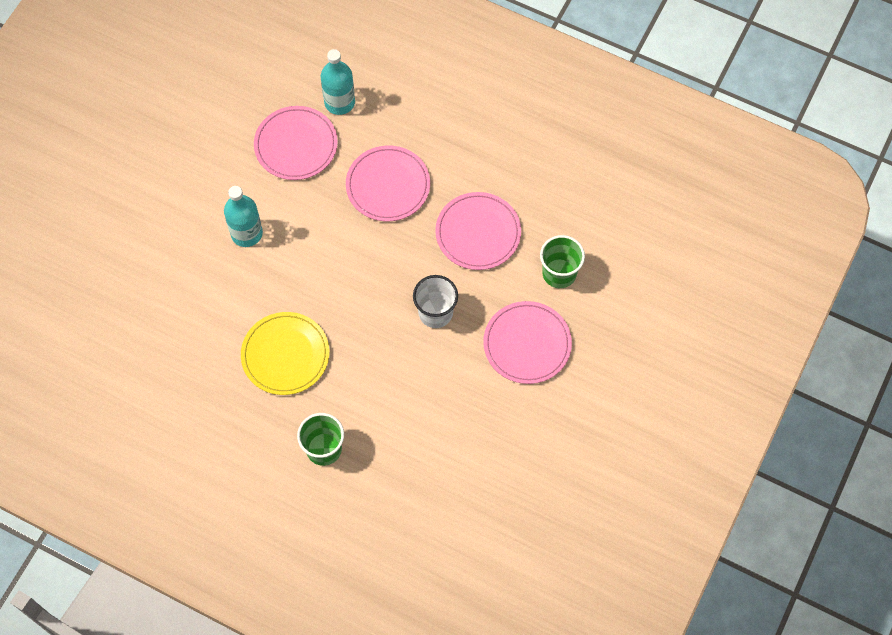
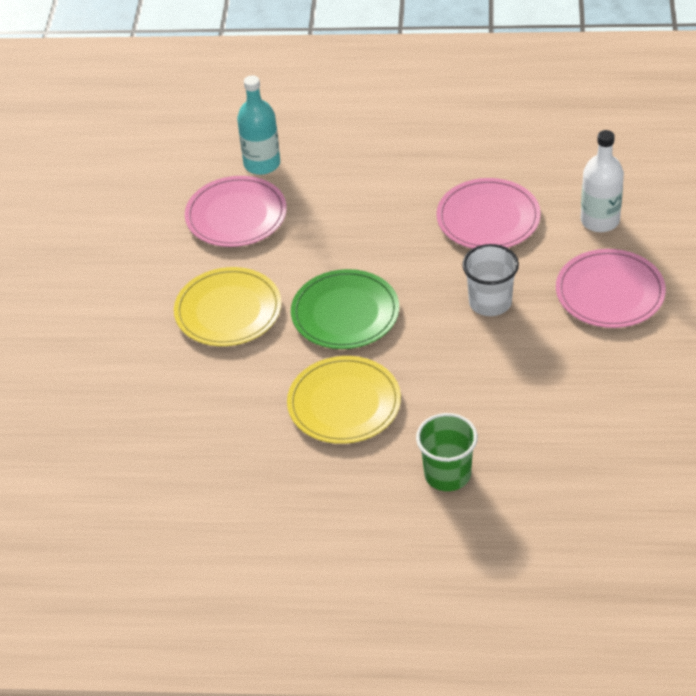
camera: 20 degrees left, 20 degrees down
(246, 233) = (228, 310): turquoise bottle -> yellow plate
(327, 274) = (345, 313): none -> green plate
(388, 185) = (362, 213): pink plate -> none
(559, 273) = (600, 220): green cup -> white bottle

